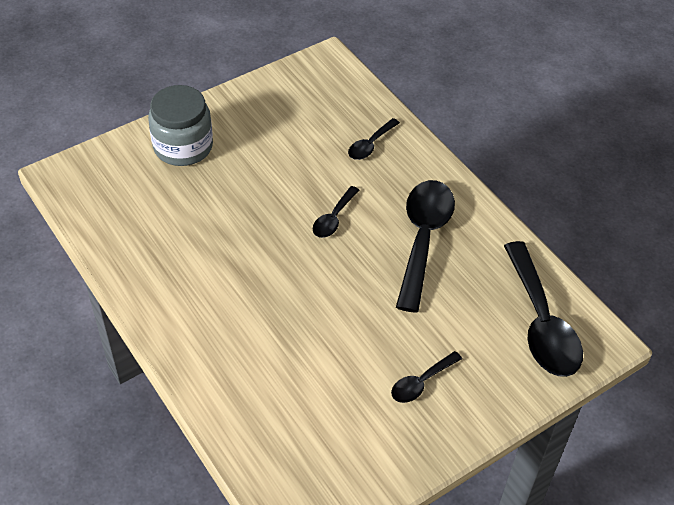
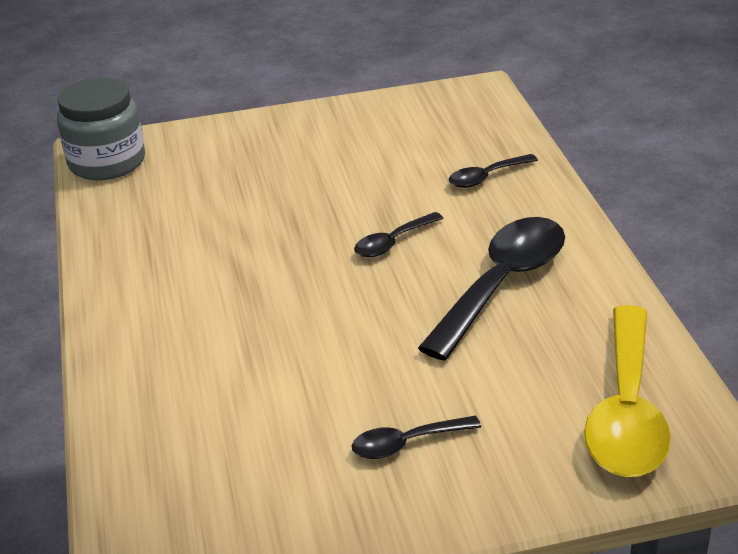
camera: 25 degrees right, 15 degrees down
(183, 146) = (251, 145): grey jar -> grey jar (107, 162)
(541, 323) = (626, 411): black spoon -> yellow spoon

